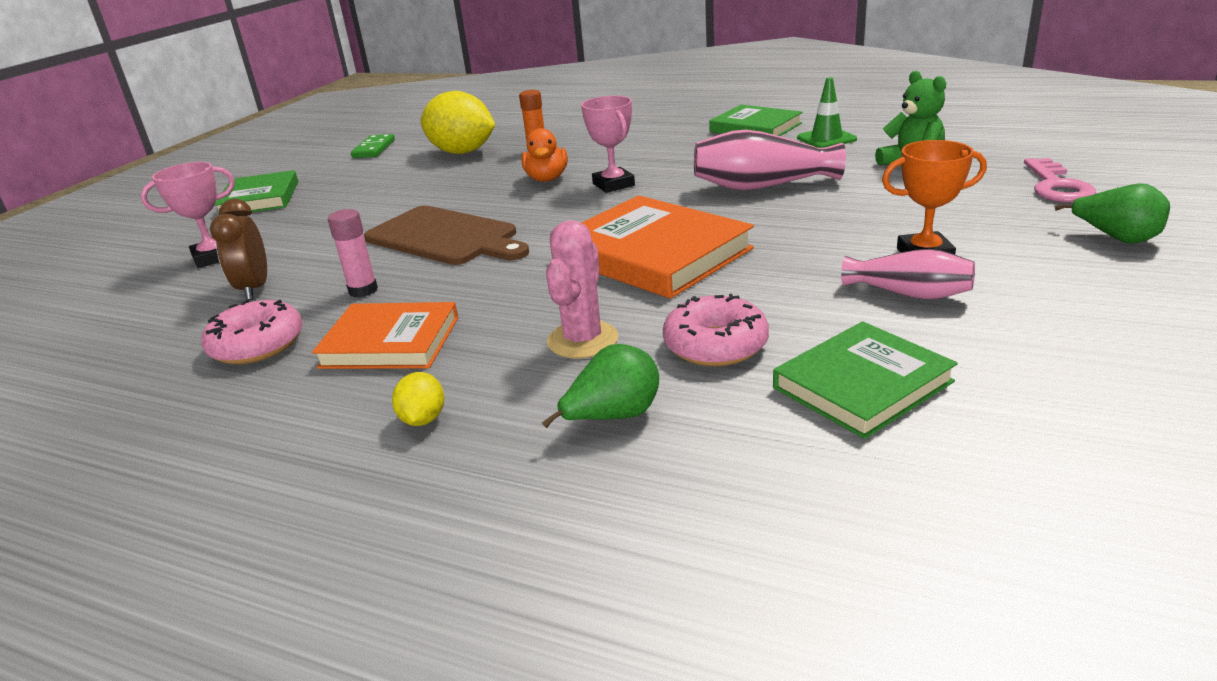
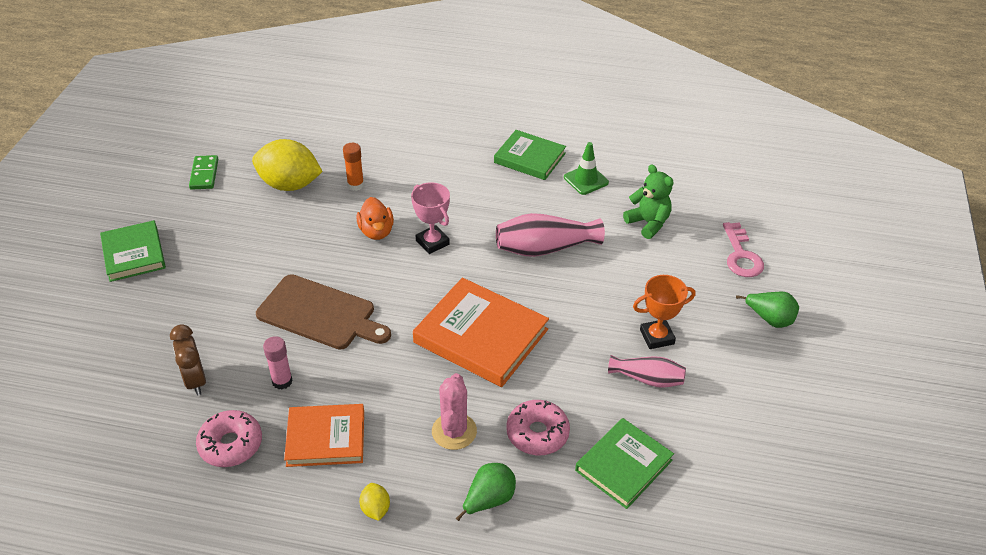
camera: 15 degrees left, 15 degrees up
(213, 257) = (138, 340): pink trophy -> none

